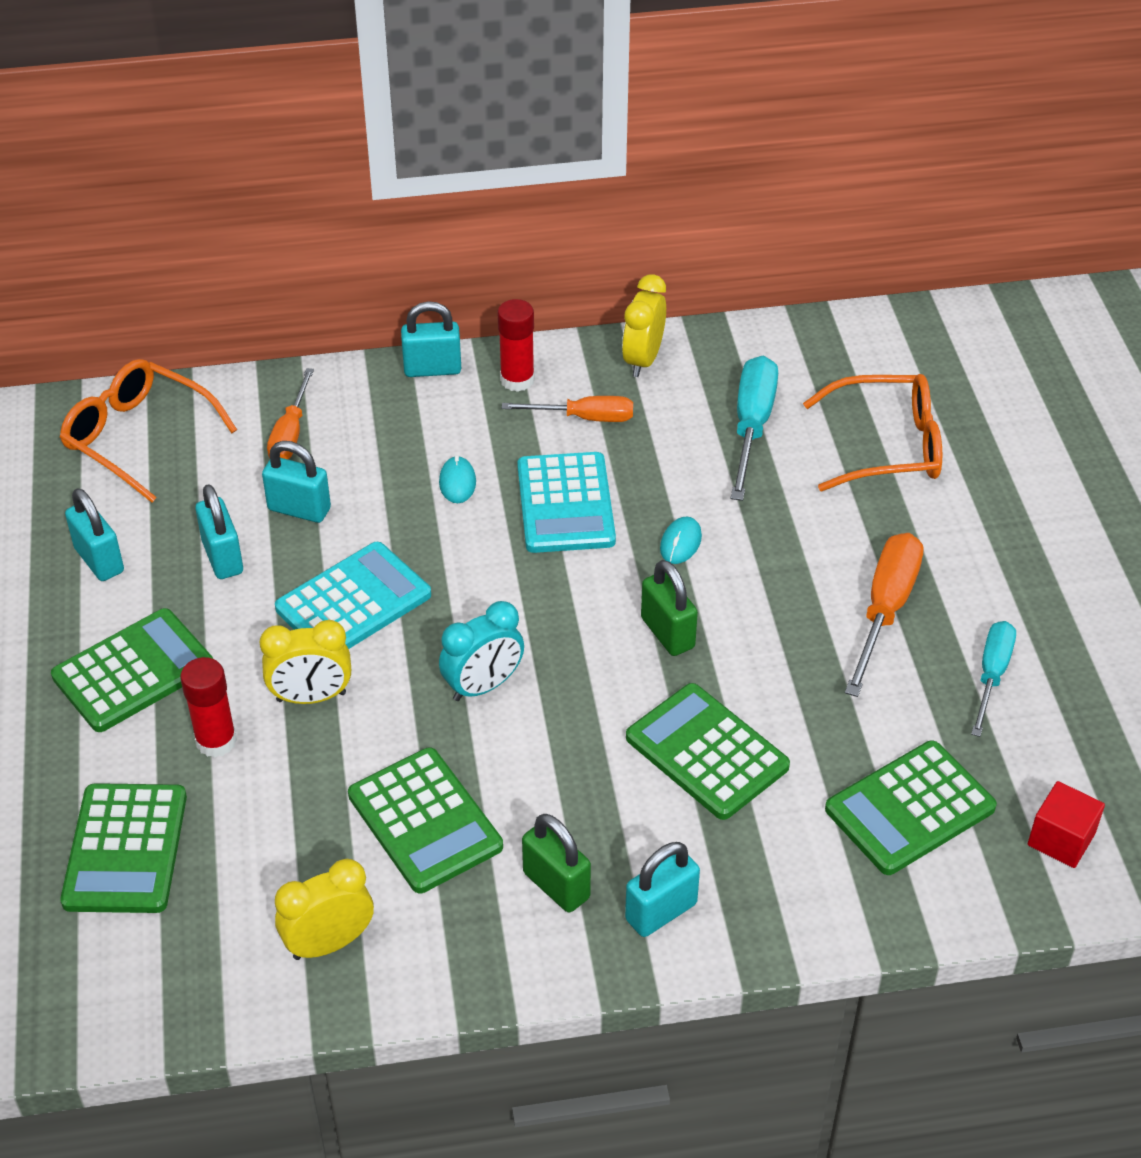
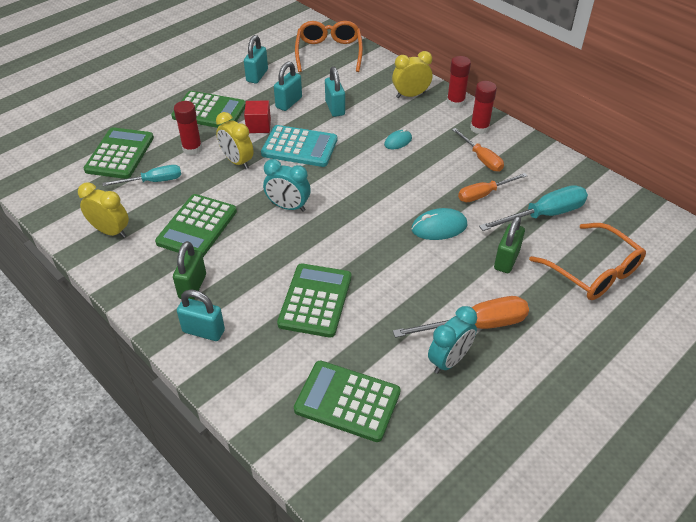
camera: 55 degrees right, 0 degrees up
(125, 849) = (120, 154): green calculator -> green calculator turned 135 degrees clockwise
(290, 433) = (373, 85): orange screwdriver -> orange screwdriver (484, 194)
(432, 369) = (455, 102): turquoise padlock -> red glue stick
(565, 504) = (421, 179): turquoise calculator -> none
(643, 360) = (541, 158): yellow clock -> yellow clock (410, 95)
(667, 633) = (377, 250): green padlock -> green padlock (506, 260)
(680, 543) = (439, 227): turquoise mouse -> turquoise mouse, size x1.58
(921, 670) = (449, 360): none -> turquoise clock
(992, 675) = (476, 394): turquoise screwdriver -> turquoise screwdriver (153, 181)
(1061, 839) = (384, 485): red cube -> red cube (258, 126)

